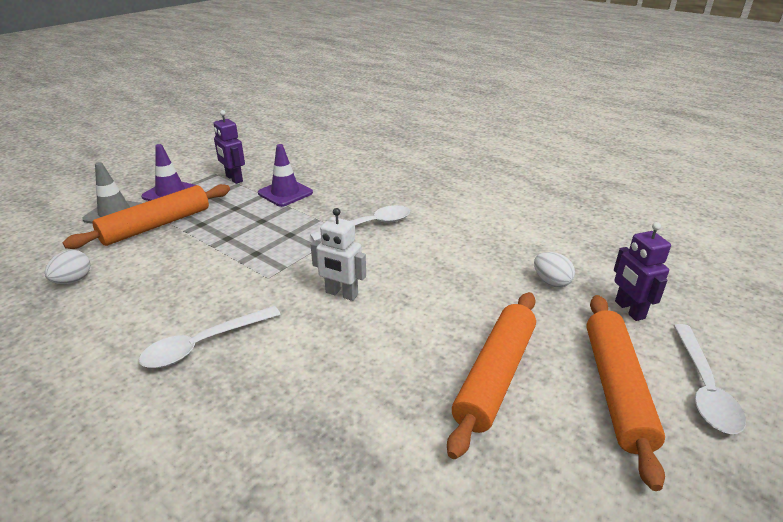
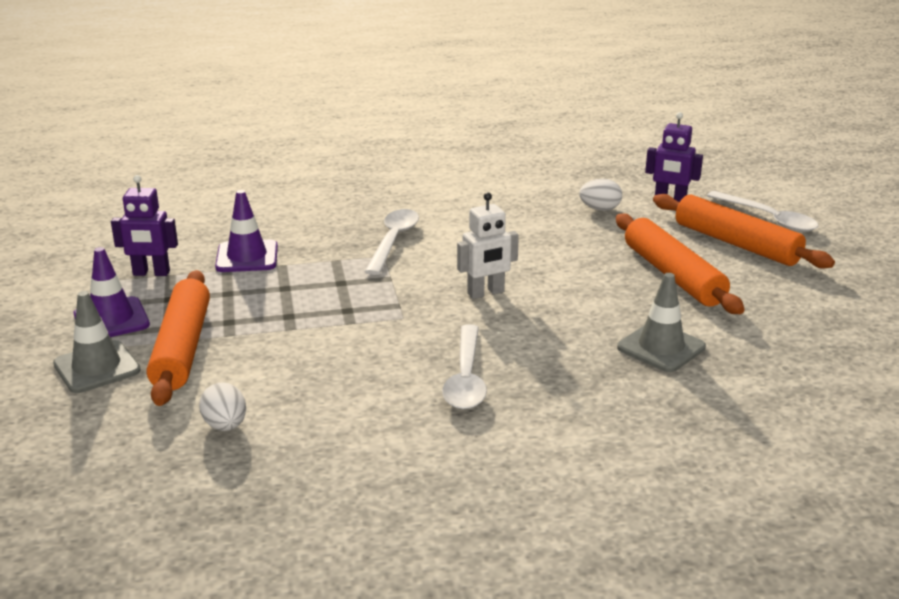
camera: 50 degrees left, 5 degrees down
(352, 431) = (661, 347): none -> grey traffic cone

